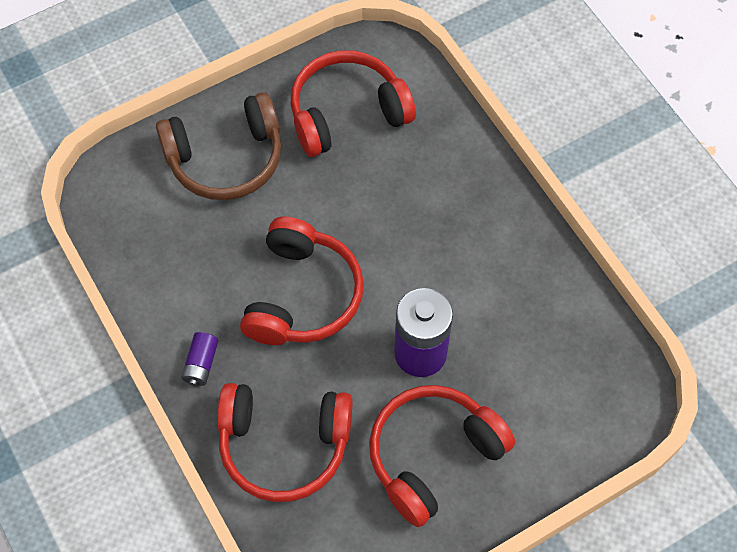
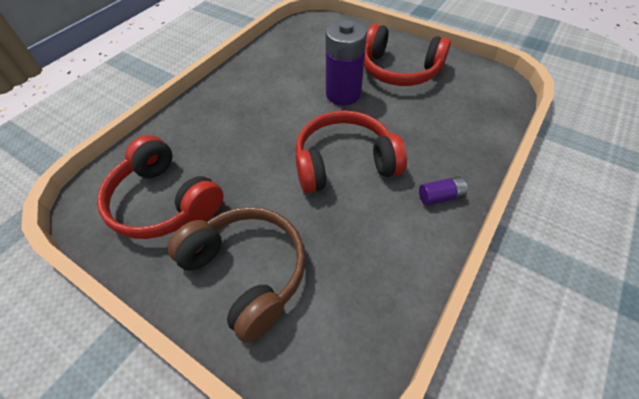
camera: 115 degrees left, 10 degrees down
(284, 445) = (451, 129): red headphones -> none

